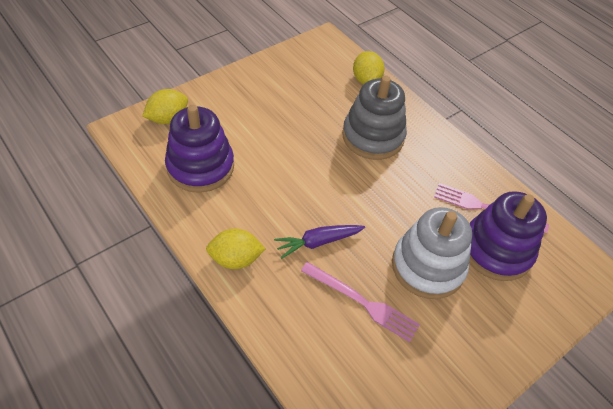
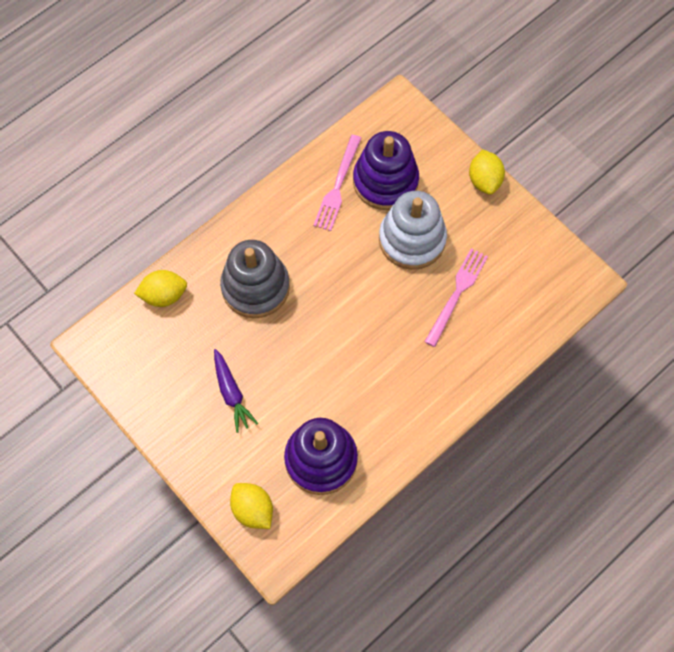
camera: 90 degrees left, 15 degrees up
(236, 259) = (430, 406): yellow lemon -> yellow lemon (484, 180)
(318, 242) = (400, 334): purple carrot -> purple carrot (231, 393)

